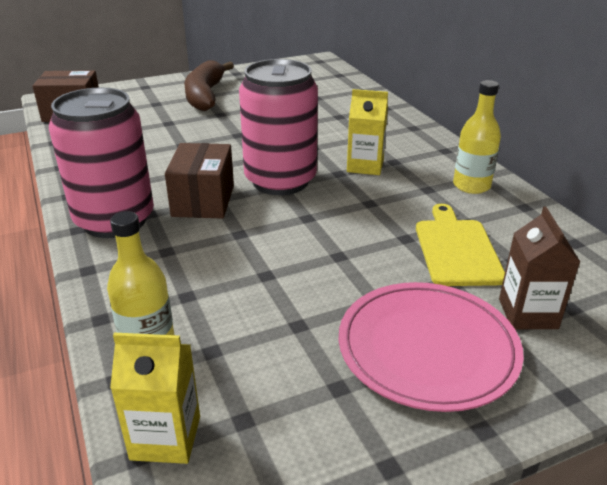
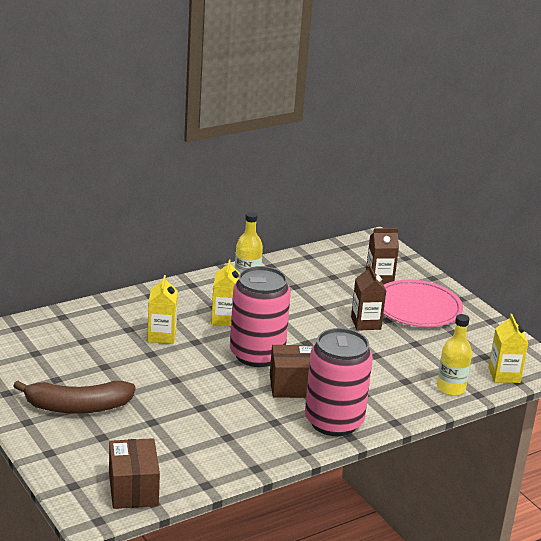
camera: 100 degrees left, 5 degrees down
(325, 131) = (161, 336): none -> yellow carton
(364, 277) = (366, 323): none -> brown carton
(456, 249) = (327, 292): yellow cutting board -> none

